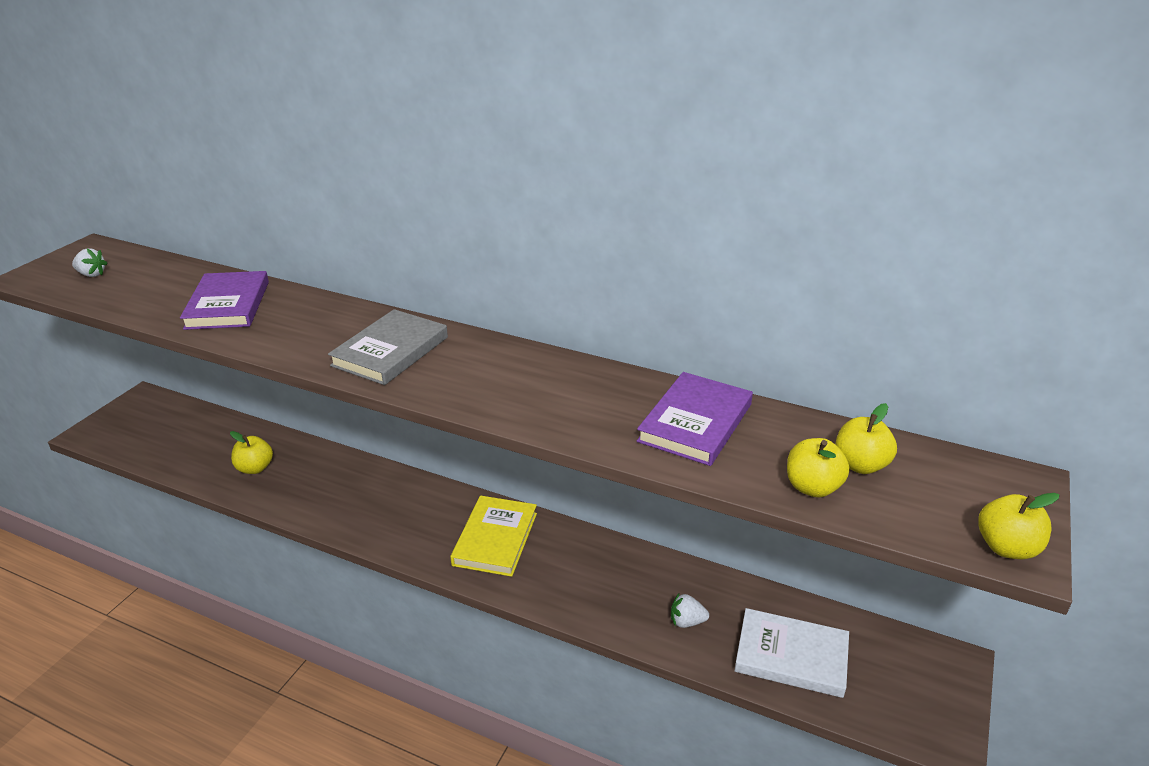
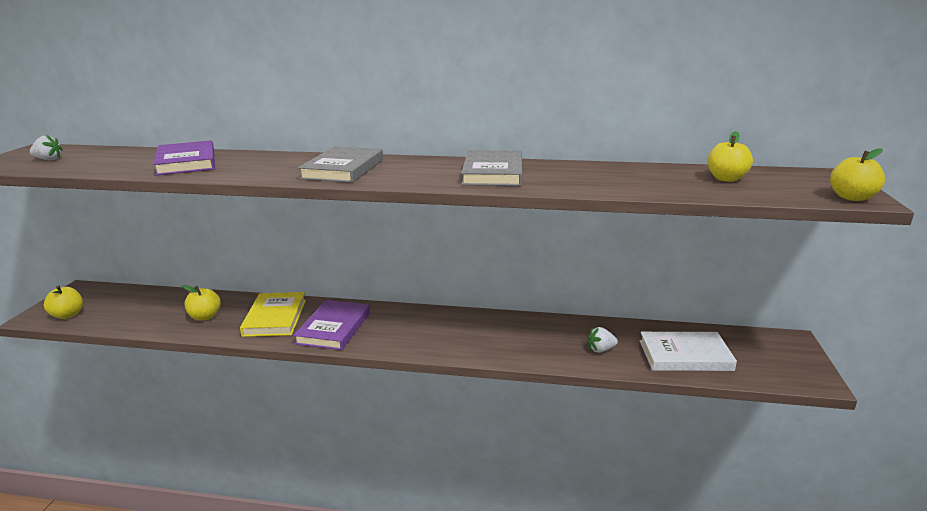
camera: 15 degrees left, 10 degrees down
(495, 539) = (430, 328): yellow book -> yellow book (275, 317)
(562, 392) = (493, 173): none -> grey book
(695, 423) = (600, 175): purple book -> purple book (334, 328)
(812, 487) = (706, 190): yellow apple -> yellow apple (67, 315)

